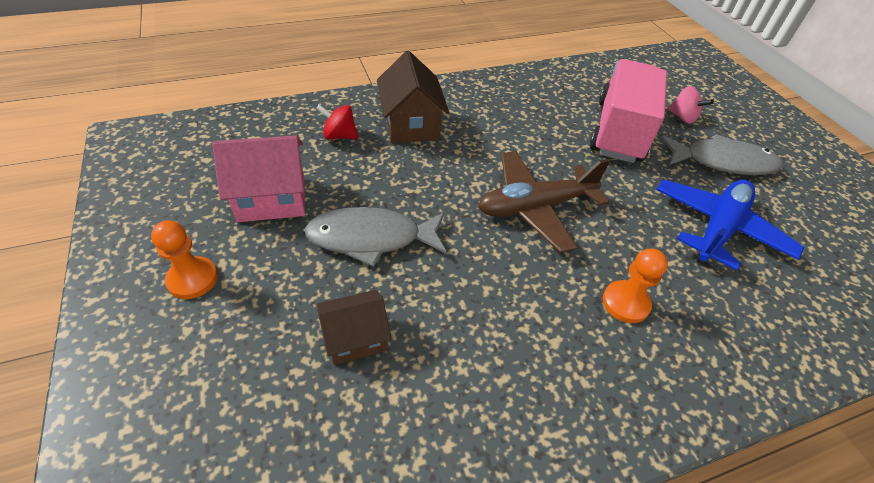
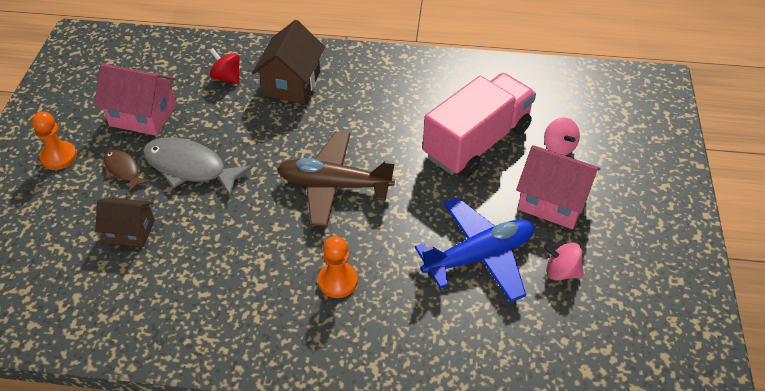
camera: 30 degrees right, 0 degrees up
(291, 267) = (123, 170): none -> brown fish
(723, 162) = (552, 202): grey fish -> pink house
(789, 218) = (561, 272): none -> pink spinning top

